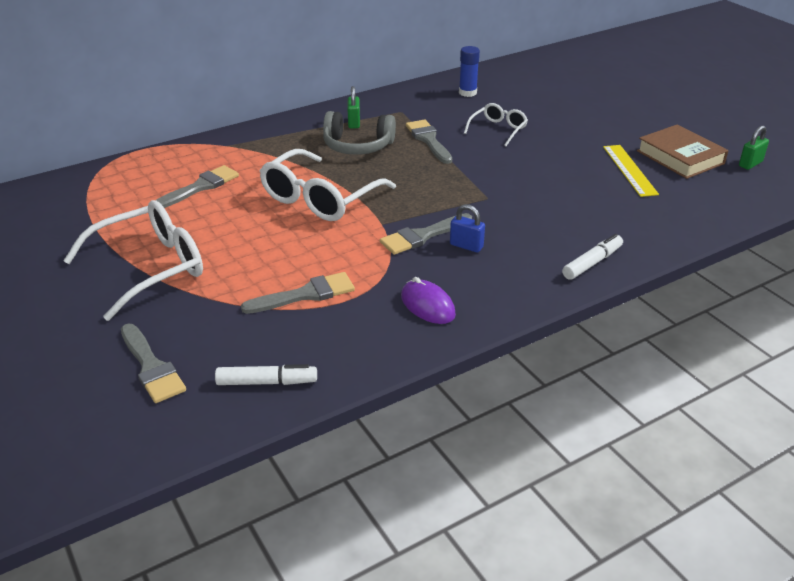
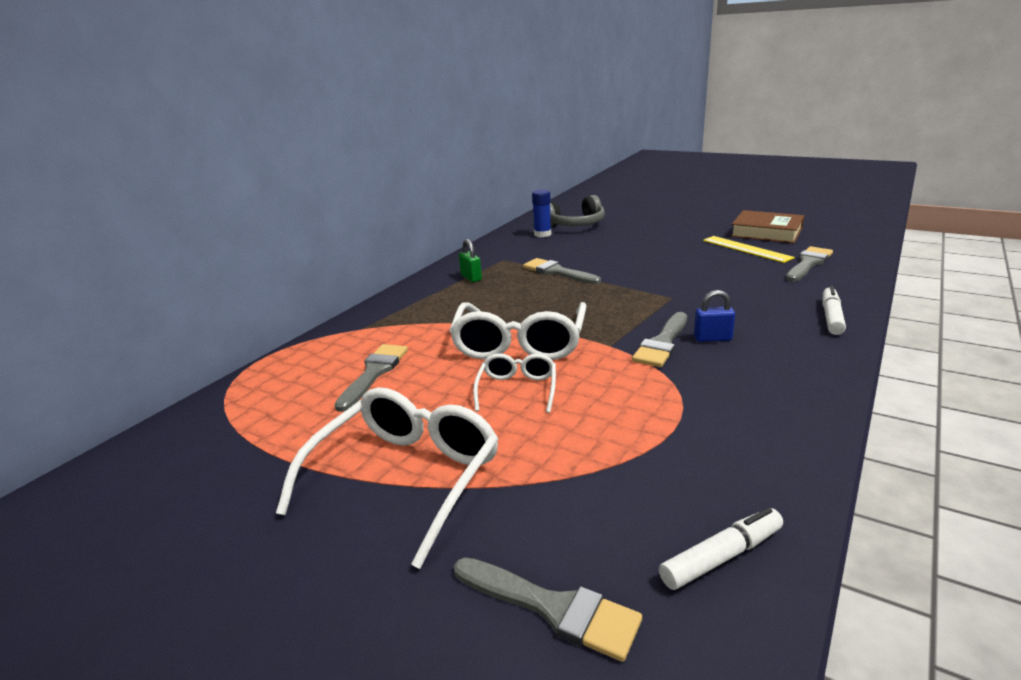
camera: 25 degrees left, 10 degrees down
(305, 294) = (627, 437): grey brush -> grey brush (808, 263)
(357, 146) = (499, 293): grey headphones -> grey headphones (576, 224)
(427, 305) = (760, 400): purple mouse -> none
(498, 129) = (605, 250): white glasses -> white glasses (517, 389)
(750, 164) = (818, 224): green padlock -> none

